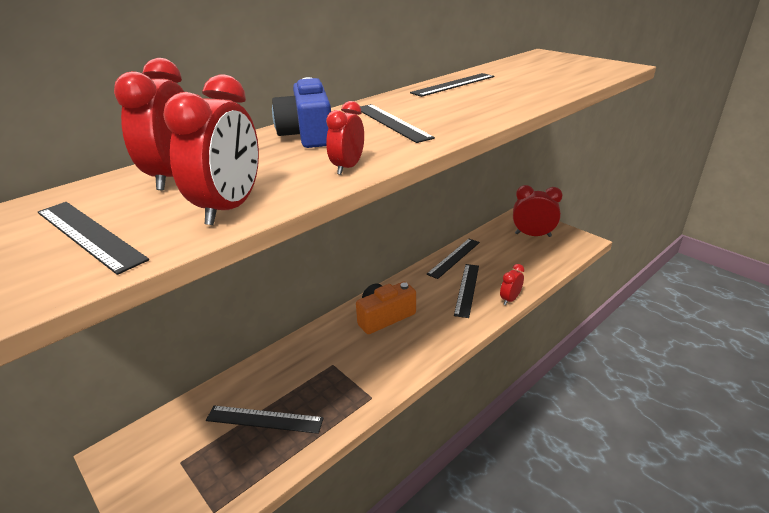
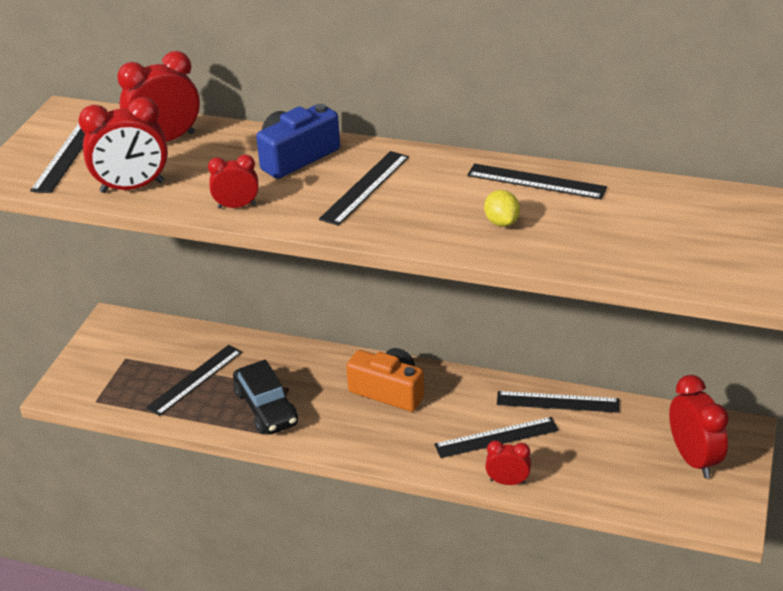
camera: 60 degrees right, 5 degrees up
(264, 419) = (195, 379): black ruler -> black ruler turned 60 degrees clockwise
(343, 386) = (266, 408): none -> black car
(491, 98) = (501, 222): none -> yellow lemon

